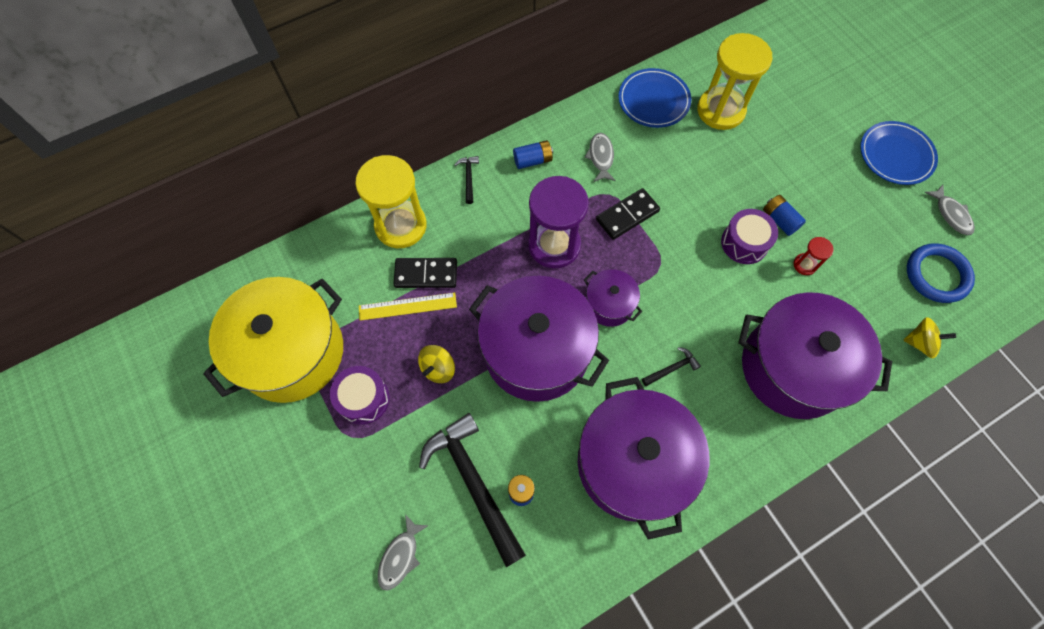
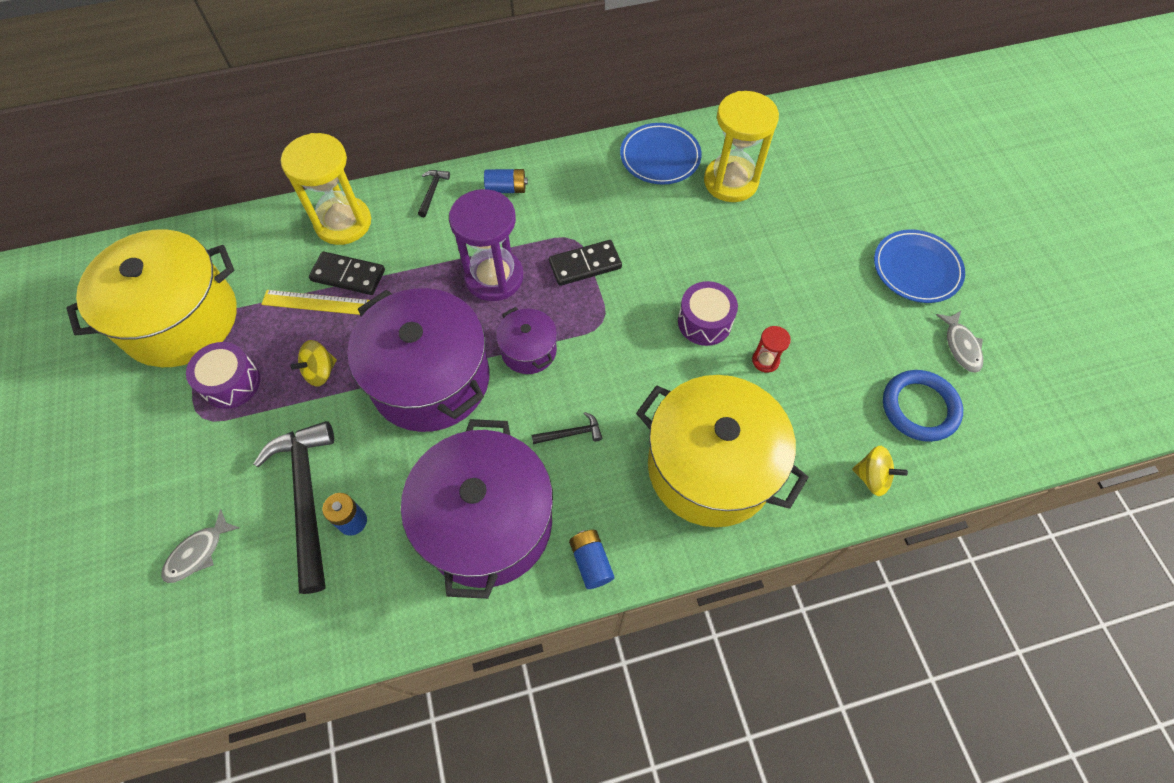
camera: 15 degrees right, 5 degrees down
(601, 157) = (580, 200): grey fish -> none
(779, 220) = (754, 307): blue battery -> blue battery (591, 562)
(793, 368) = (710, 467): purple pot -> yellow pot

